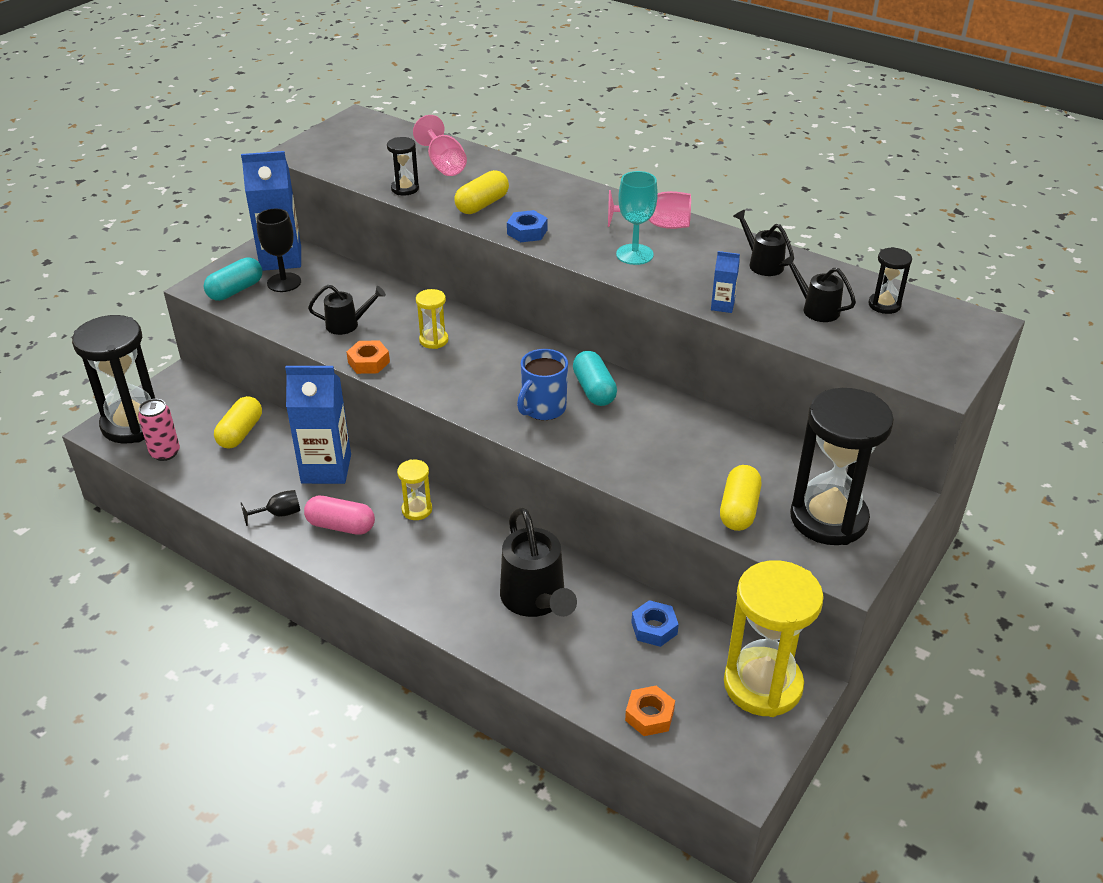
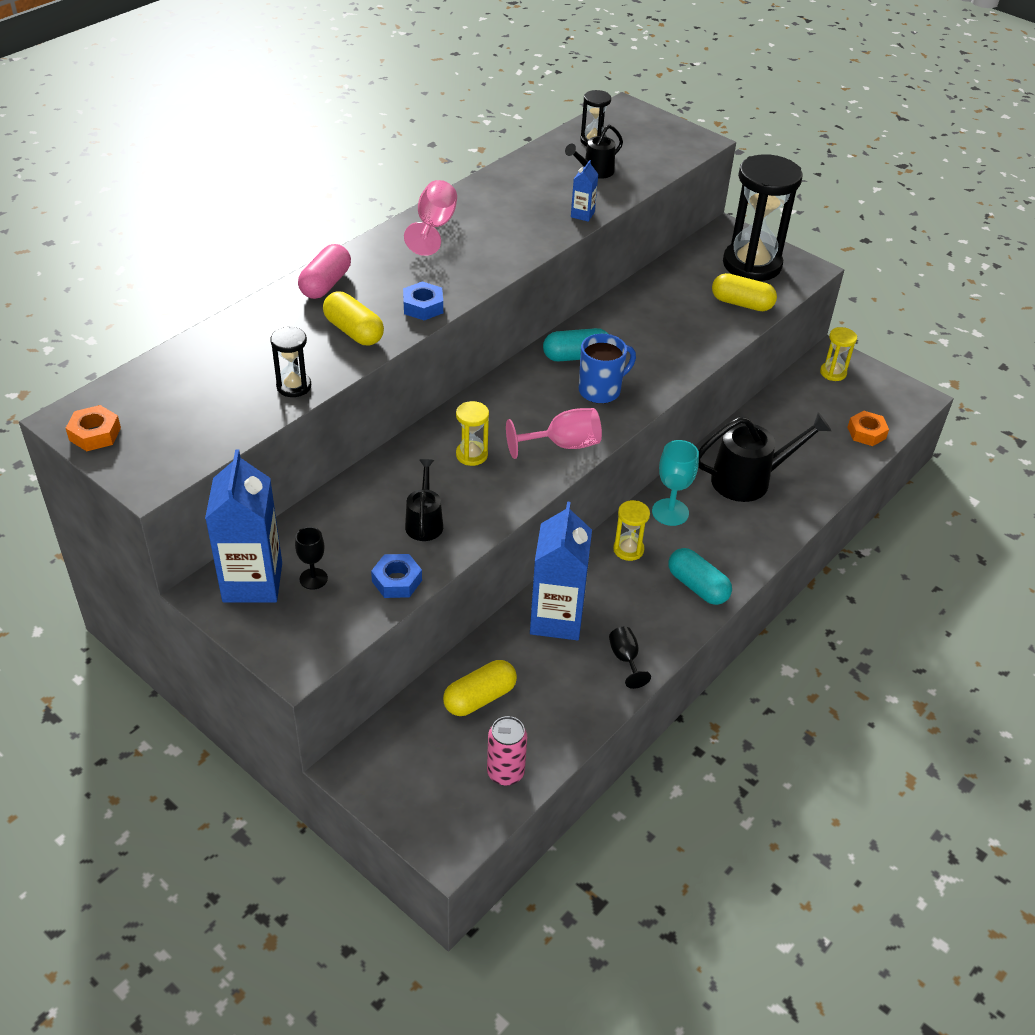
camera: 85 degrees left, 5 degrees up
(133, 424) = (440, 813): black hourglass -> none
(235, 290) = (317, 627): turquoise capsule -> turquoise capsule (697, 586)
(240, 433) = (480, 698): yellow capsule -> yellow capsule turned 60 degrees counterclockwise
(284, 282) = (313, 579): black goblet -> black goblet, size x0.63
(341, 526) = (647, 608): pink capsule -> pink capsule (325, 284)
(368, 362) = (502, 507): orange nut -> orange nut (95, 434)
(444, 164) = (244, 352): pink goblet -> pink goblet (563, 445)
(543, 409) = (600, 390): blue mug -> blue mug turned 75 degrees counterclockwise
(634, 254) = (485, 247): turquoise goblet -> turquoise goblet (670, 512)
(654, 628) = (779, 417): blue nut -> blue nut (397, 581)
(762, 264) = (518, 184): black watering can -> none
(762, 685) = (833, 373): yellow hourglass -> yellow hourglass, size x0.45

